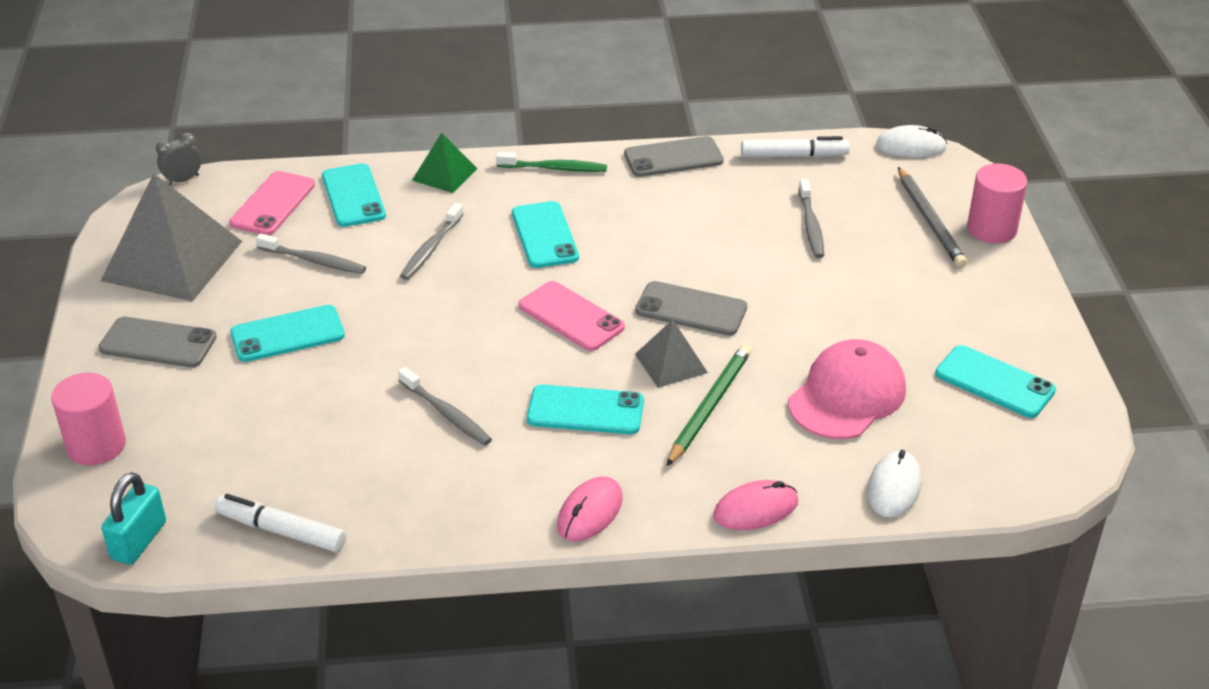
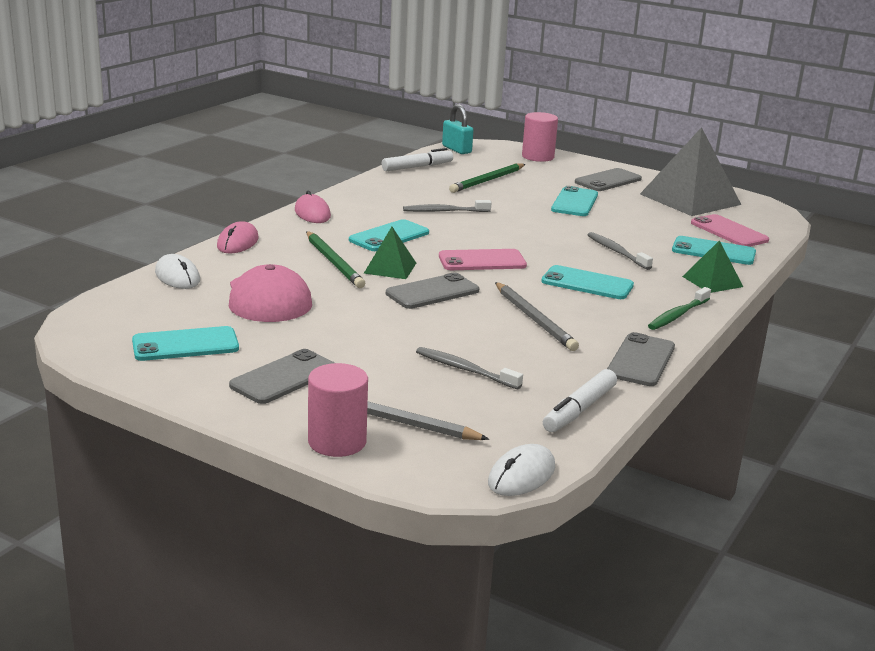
camera: 125 degrees right, 15 degrees down
(183, 180) = (788, 220): grey clock -> none
(274, 438) = (488, 181): none -> green pencil
(314, 261) = (644, 224): grey toothbrush -> none
(668, 232) = (534, 319): none -> grey pencil
(671, 363) = (390, 268): grey pyramid -> green pyramid
(956, 299) = (284, 377): none -> grey phone

